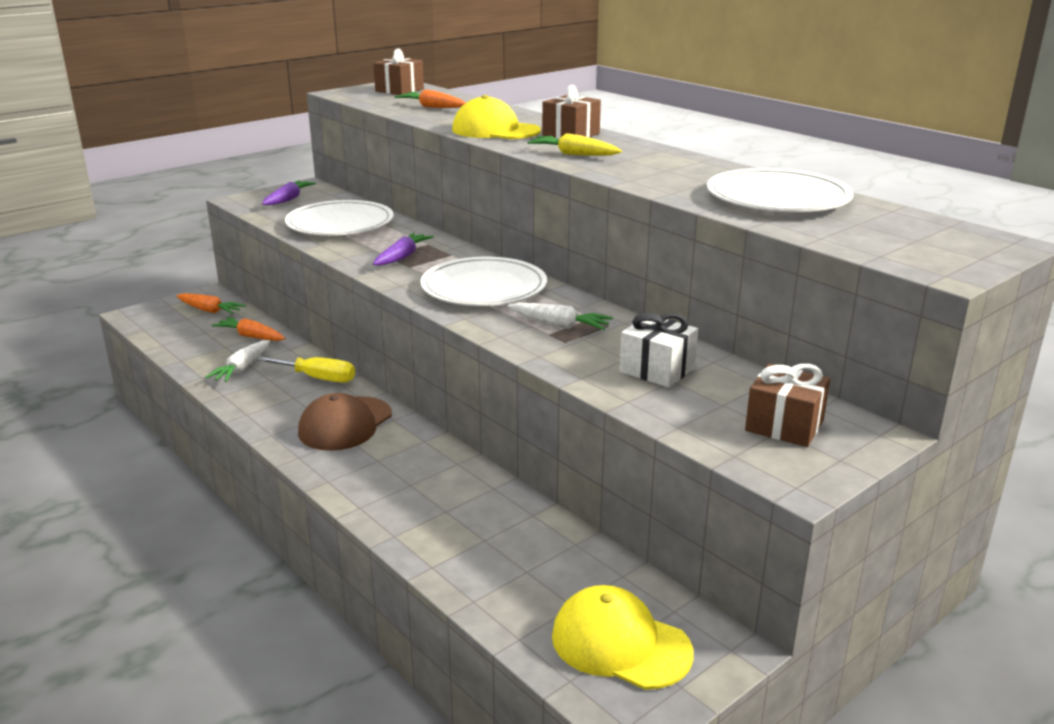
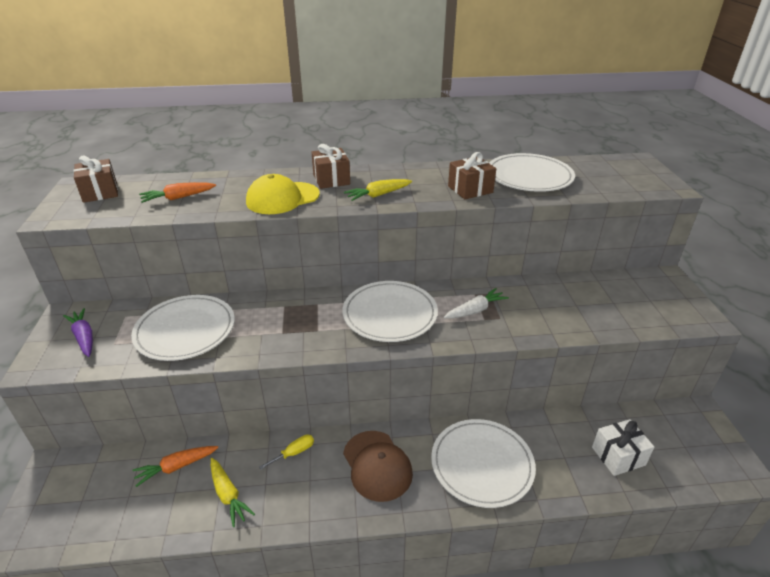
camera: 55 degrees left, 10 degrees up
(210, 310) = (89, 477): orange carrot -> none
(242, 368) = (228, 495): white carrot -> yellow carrot
(318, 378) = (294, 453): yellow screwdriver -> yellow screwdriver, size x0.65
(402, 257) = (294, 327): purple carrot -> none
(410, 484) = (482, 464): none -> white plate
(620, 644) = (684, 448): yellow cap -> none
(657, 370) = (560, 304): white gift -> white gift (618, 456)
(784, 425) = (646, 296): brown gift -> brown gift (470, 189)

